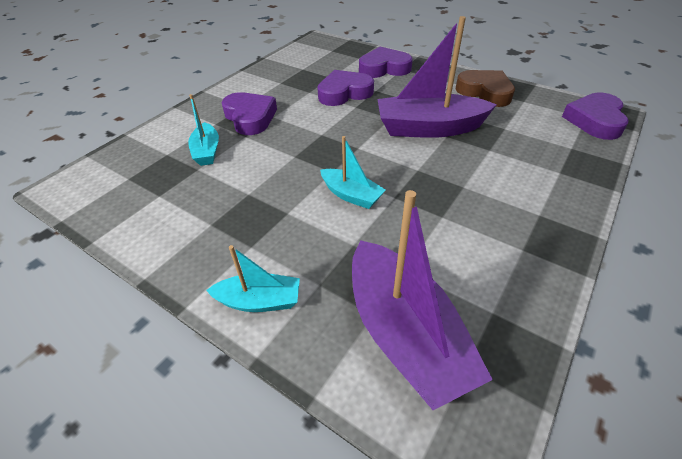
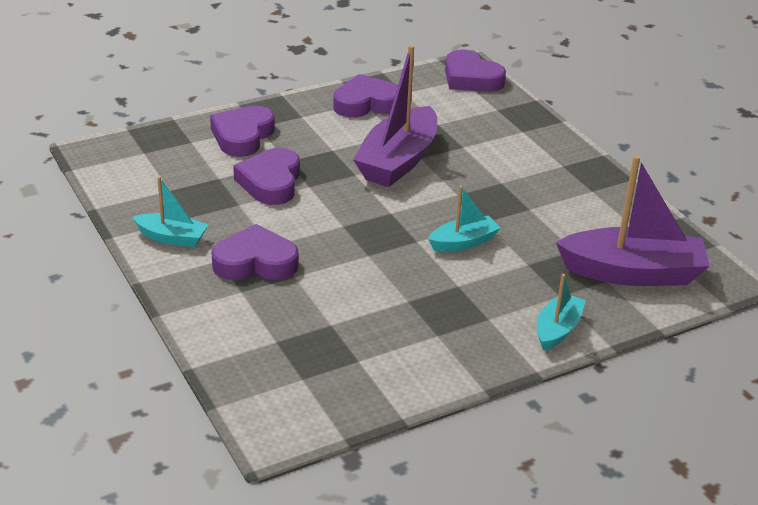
camera: 65 degrees left, 10 degrees down
(207, 151) = (301, 310): turquoise boat -> turquoise boat (172, 238)
(485, 92) = (366, 103): brown heart -> purple heart

